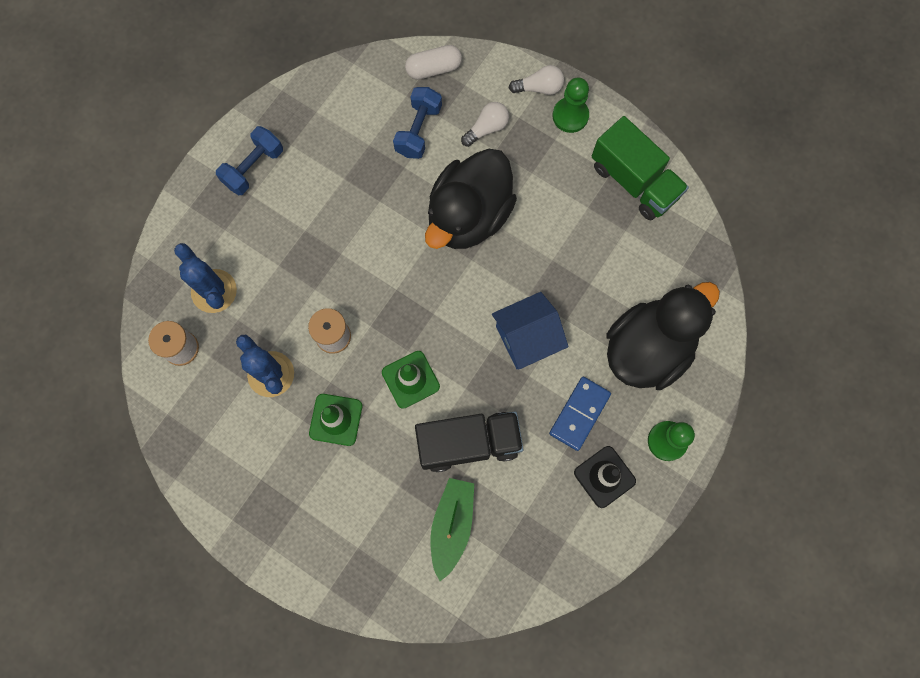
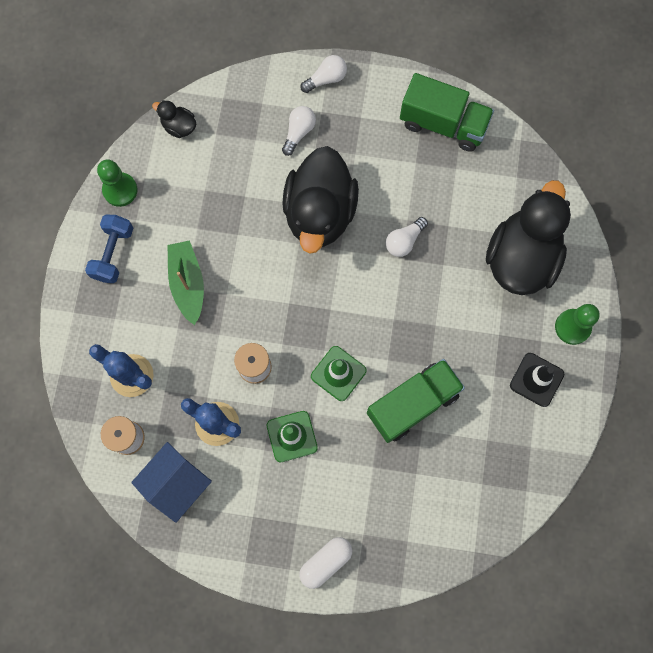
camera: 25 degrees left, 0 degrees up
(374, 73) = (179, 127): none -> black duck
(418, 130) = (241, 159): blue dumbbell -> none
(433, 68) = (228, 101): white capsule -> white capsule (325, 562)
(452, 526) = (432, 479): green boat -> green boat (188, 283)
(468, 443) = (412, 404): black truck -> green truck
(527, 338) = (418, 294): blue house -> blue house (177, 483)
(538, 279) = (404, 241): none -> white light bulb
(570, 116) = (364, 92): green pawn -> green pawn (120, 190)
(579, 414) = (491, 337): blue domino -> none

